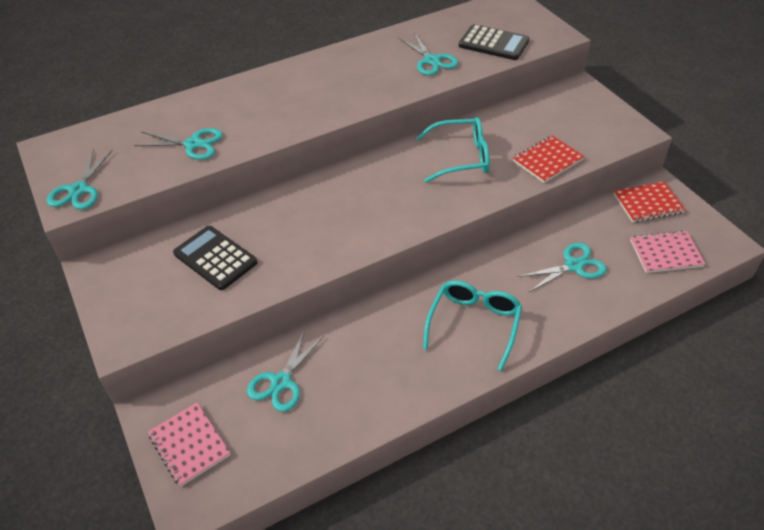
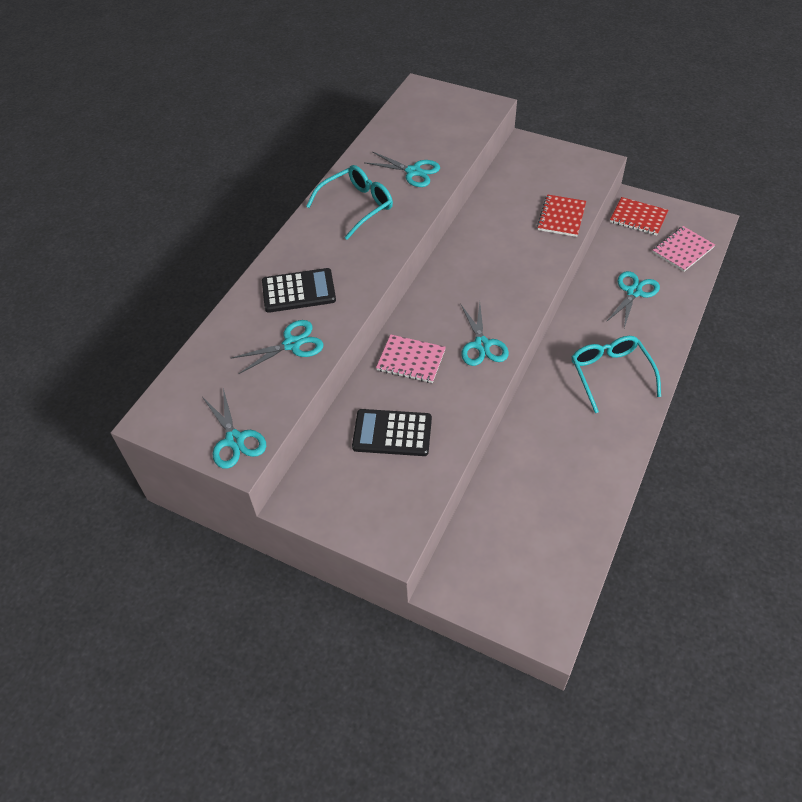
camera: 35 degrees left, 5 degrees up
(189, 445) = (503, 590): pink notebook -> pink notebook (411, 360)
(281, 382) = (520, 501): turquoise scissors -> turquoise scissors (482, 345)
(461, 157) = (496, 246): turquoise glasses -> turquoise glasses (357, 206)
(493, 43) = (447, 134): black calculator -> black calculator (298, 291)
(648, 203) = (638, 218): red notebook -> red notebook turned 75 degrees clockwise

